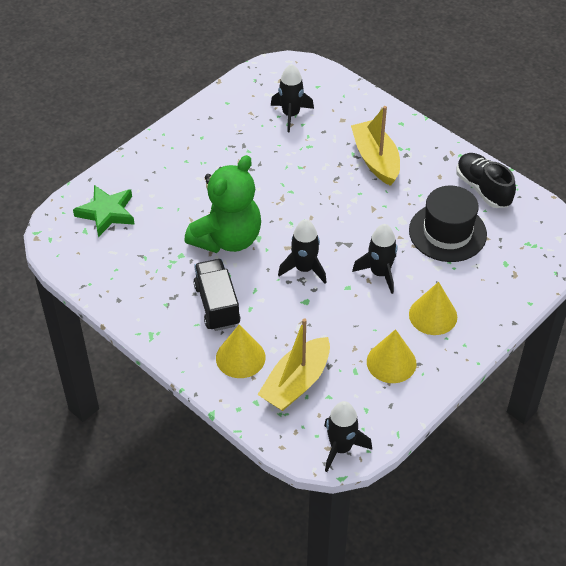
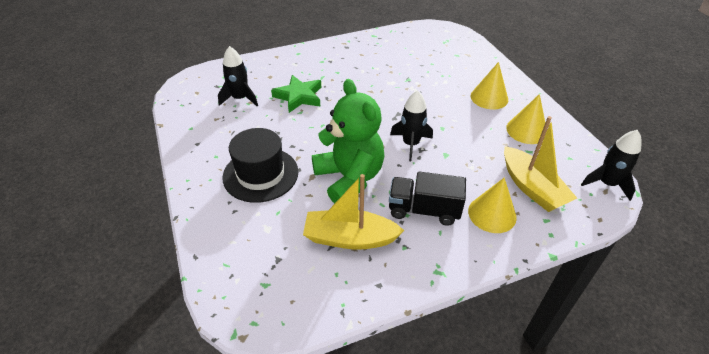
camera: 65 degrees left, 5 degrees down
(106, 213) = (254, 257): green star -> green star (299, 96)
(376, 160) = (324, 74): yellow boat -> yellow boat (350, 238)
(380, 273) = (436, 108): black rocket -> none
(447, 232) = (415, 67): black hat -> black hat (260, 174)
(483, 189) = (386, 42): black shoe -> none

